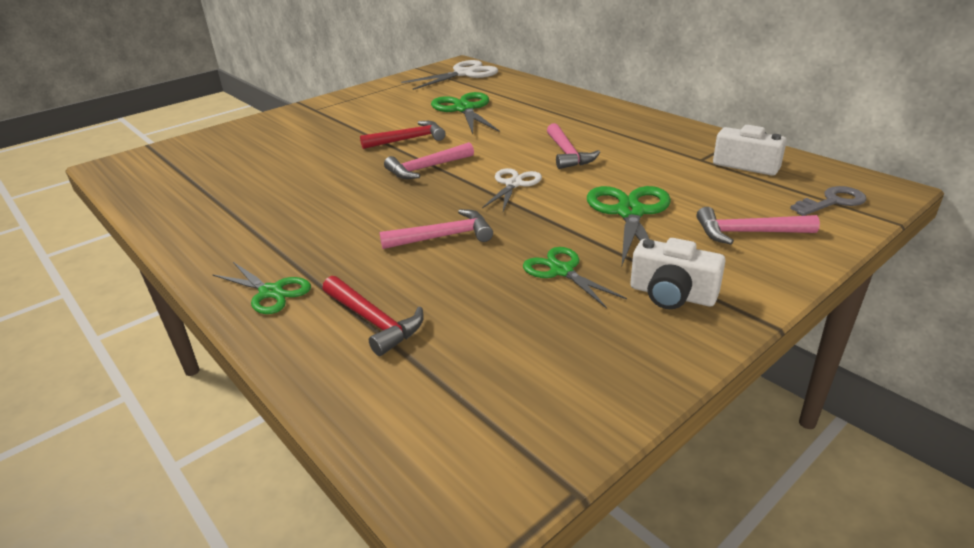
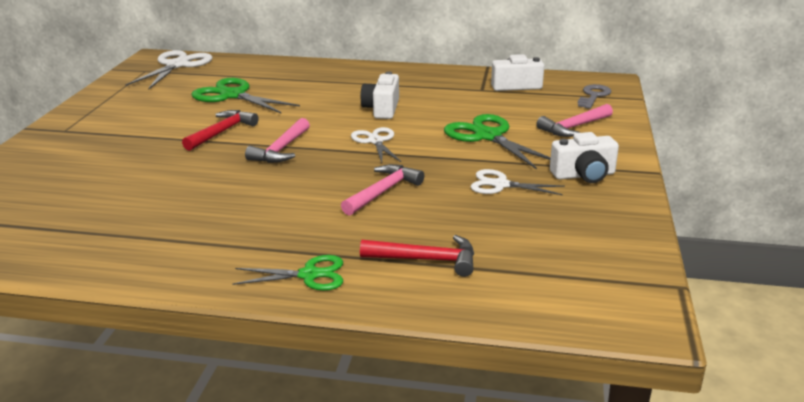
camera: 40 degrees left, 5 degrees down
(561, 271) = (500, 185): green scissors -> white scissors
(567, 154) = (382, 109): pink hammer -> white camera

